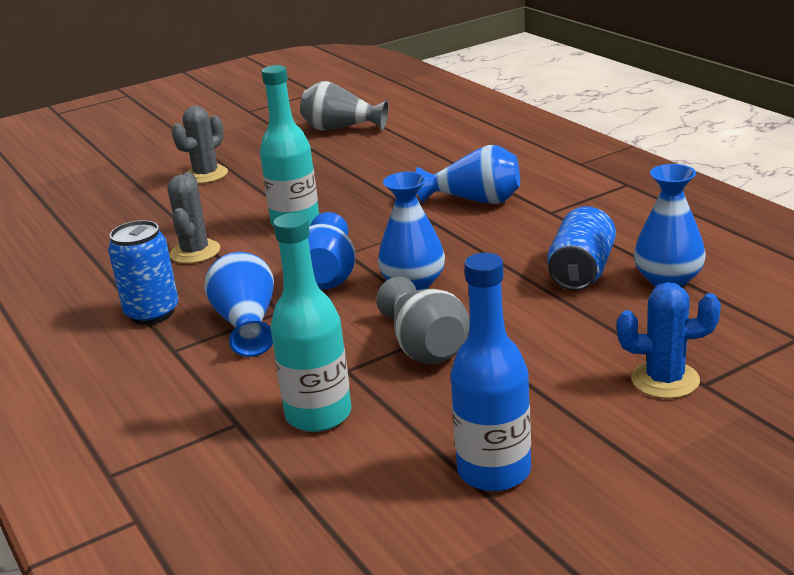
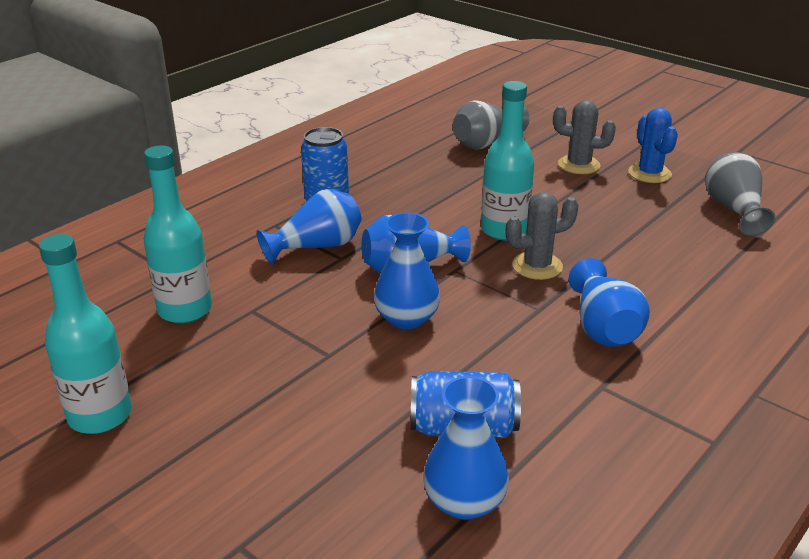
camera: 70 degrees right, 5 degrees up
(195, 252) = (430, 195): grey cactus -> grey cactus (537, 266)
(425, 347) = (292, 345): grey vase -> grey vase (486, 142)
(494, 471) = (100, 415): blue bottle -> turquoise bottle
(665, 380) = (244, 514): blue cactus -> blue cactus (649, 173)

